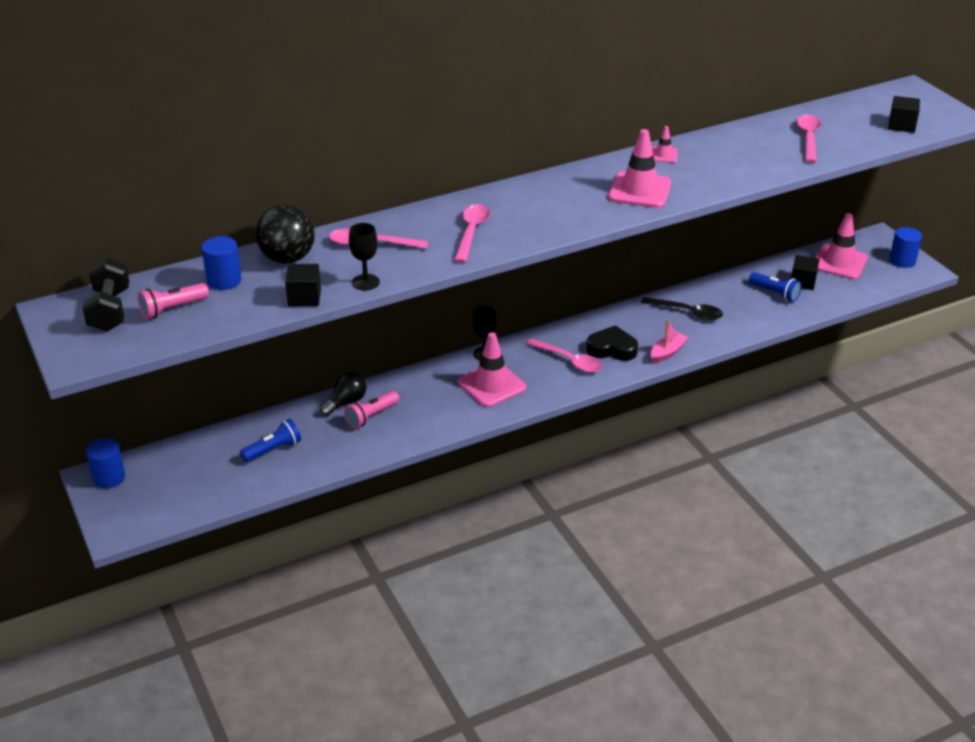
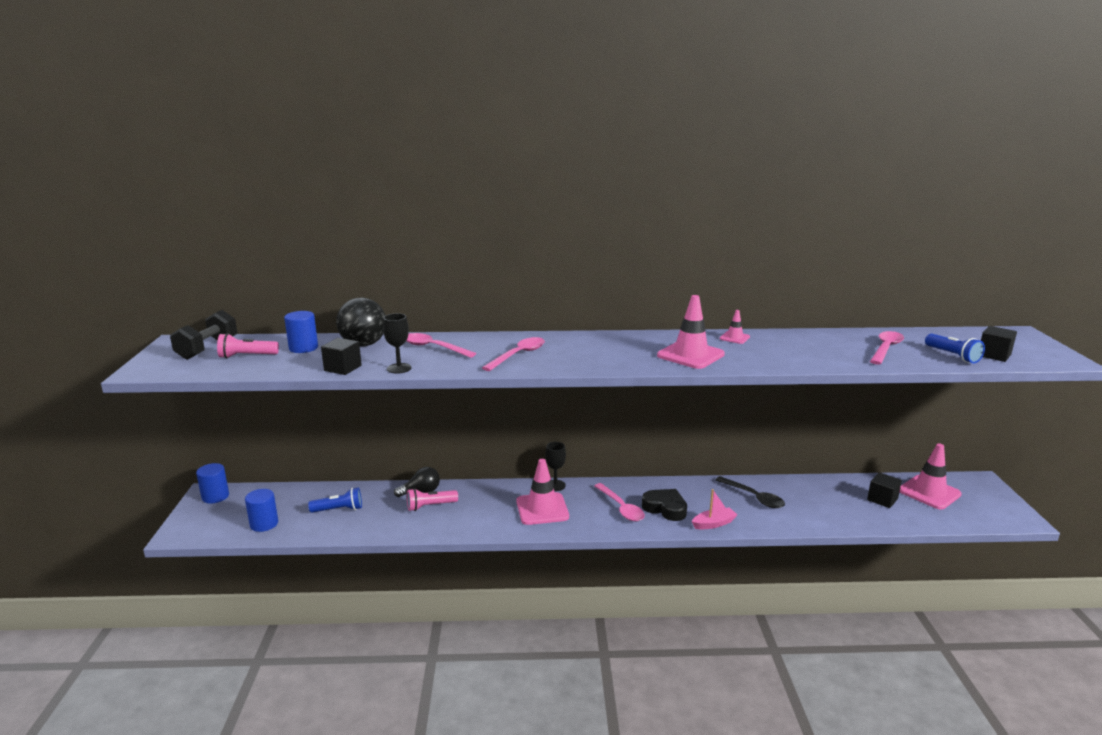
camera: 25 degrees right, 15 degrees down
(775, 293) = (848, 502): blue flashlight -> blue flashlight (952, 356)
(902, 261) = (999, 505): blue cylinder -> blue cylinder (264, 524)

